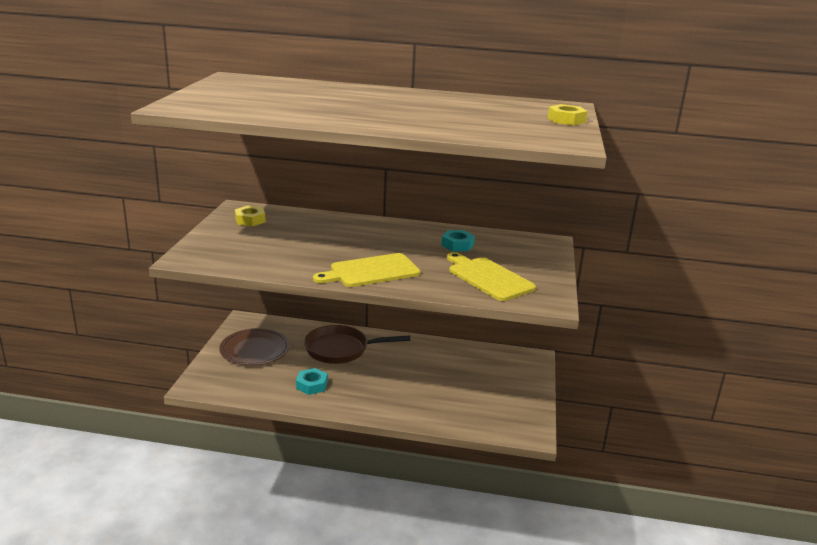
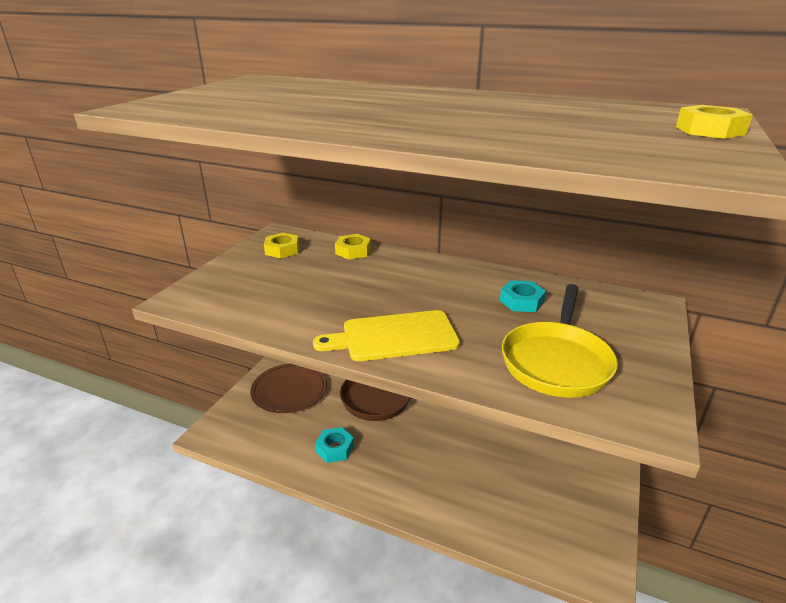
camera: 15 degrees right, 5 degrees up
(312, 218) = (353, 251): none -> yellow nut
(488, 277) = (556, 361): yellow cutting board -> yellow pan

